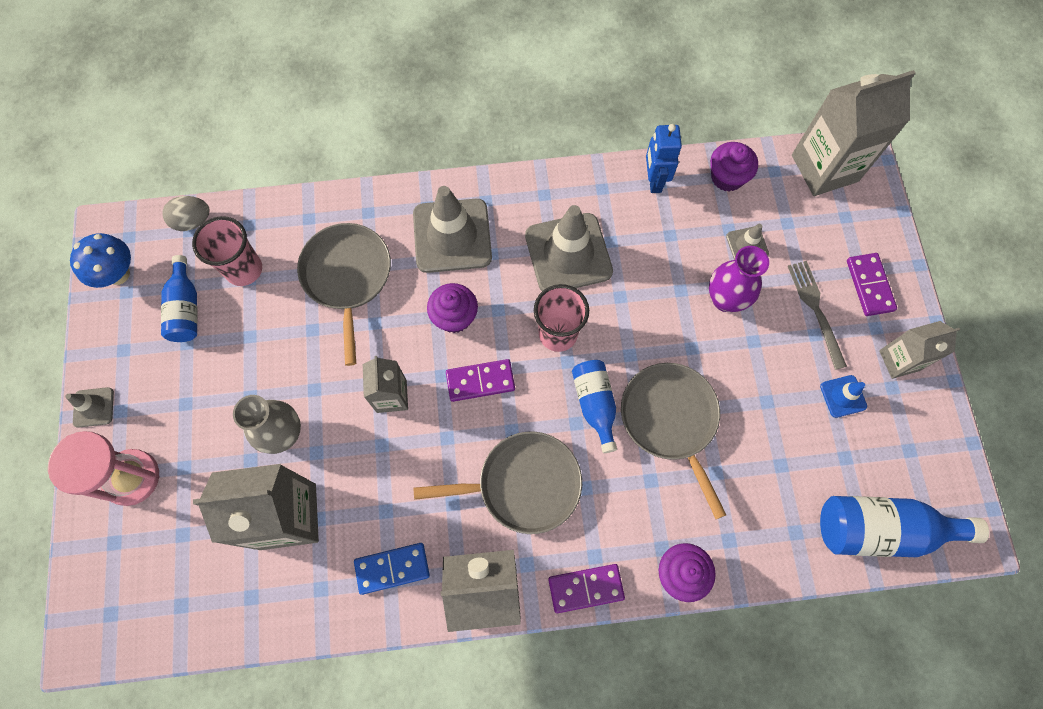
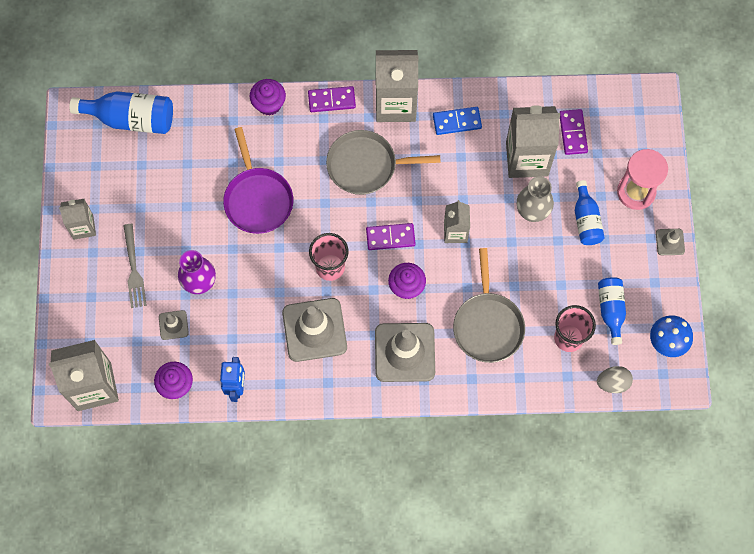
camera: 175 degrees left, 0 degrees up
(595, 404) = (309, 214): blue bottle -> blue bottle (586, 220)
(670, 419) = (258, 199): grey pan -> purple pan
(843, 396) = (131, 205): blue traffic cone -> none
(869, 285) = (87, 284): purple domino -> purple domino (573, 133)

